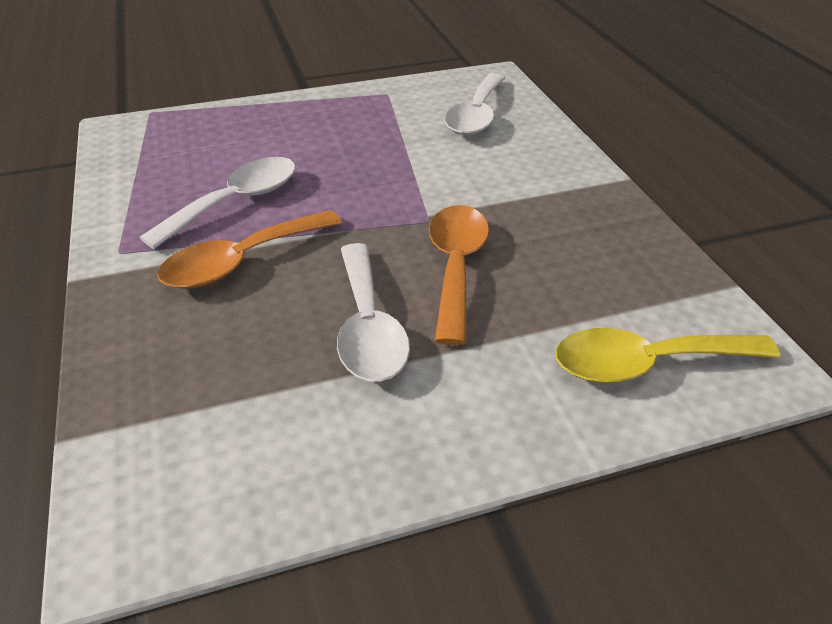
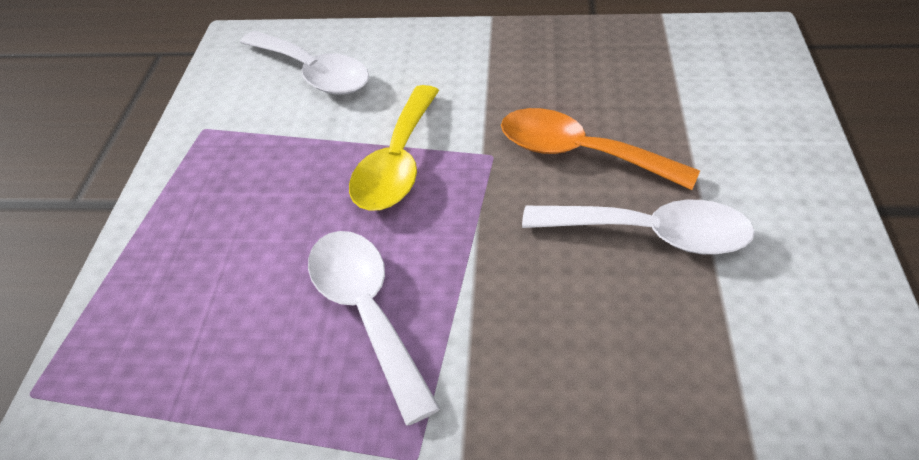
camera: 65 degrees left, 5 degrees up
(241, 261) = (498, 323): orange spoon -> none
(646, 363) = (741, 83): yellow spoon -> yellow spoon (397, 163)

